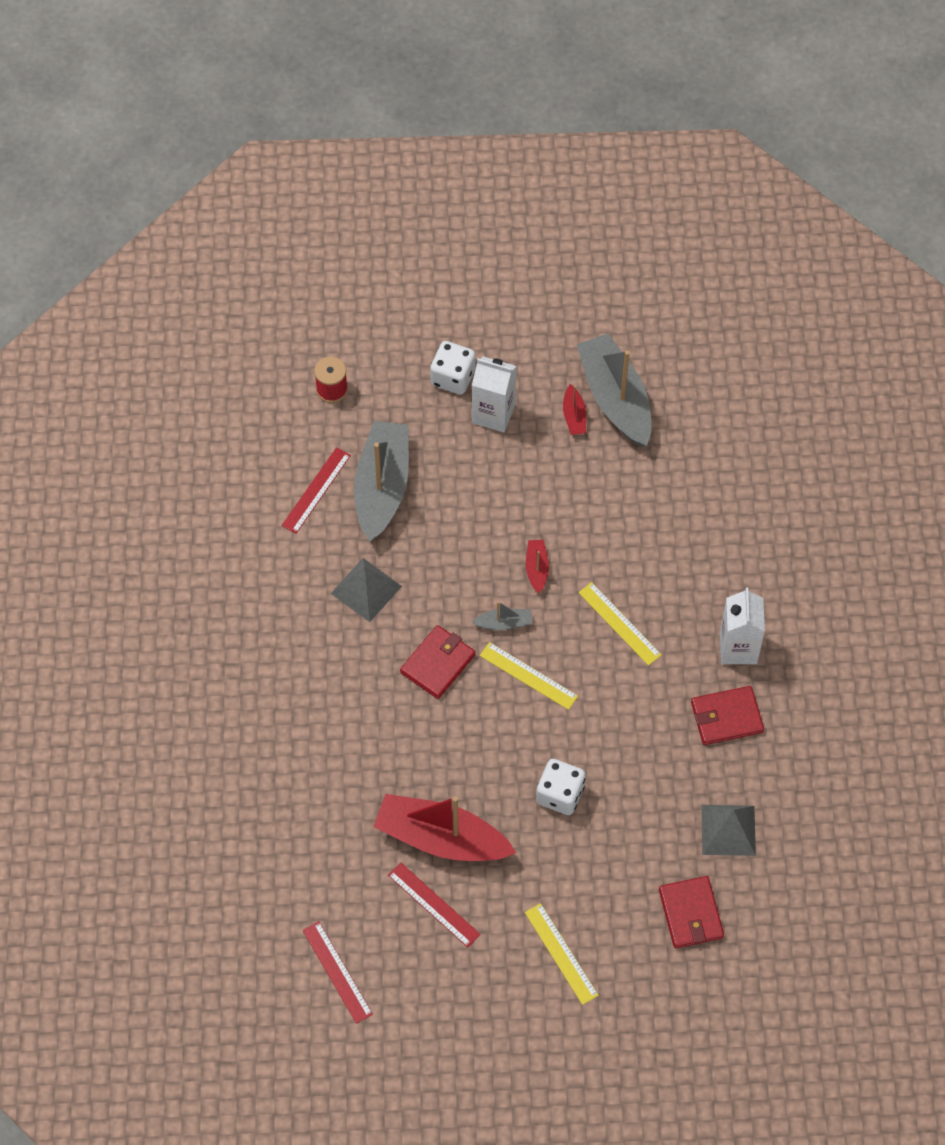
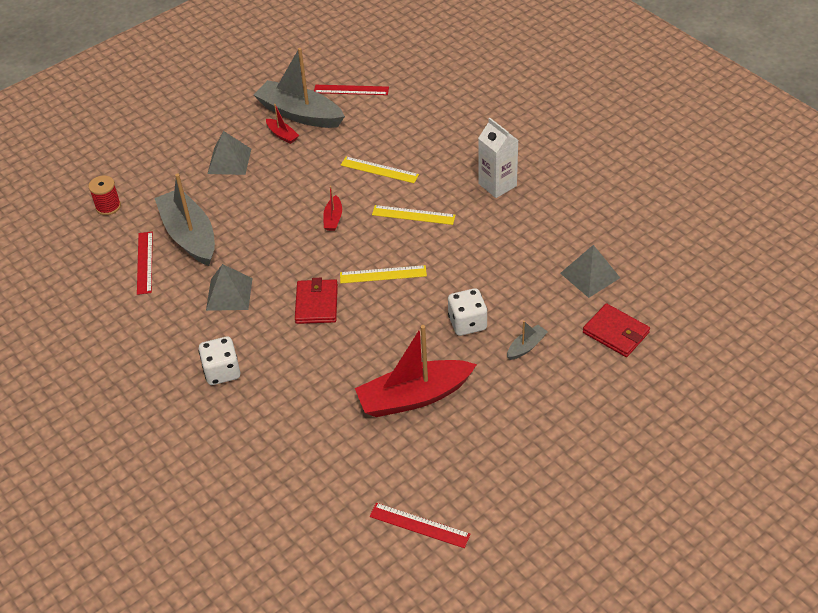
camera: 35 degrees left, 15 degrees down
(434, 904) = (447, 438): red ruler -> red ruler (351, 90)
(453, 377) = (185, 158): white dice -> white dice (222, 371)
(493, 413) = (229, 161): white carton -> grey pyramid
(504, 623) = (340, 257): grey boat -> grey boat (526, 346)
(537, 568) = (333, 218): red boat -> red boat turned 135 degrees counterclockwise
(561, 953) = (559, 409): yellow ruler -> yellow ruler (379, 170)
(726, 717) = (527, 221): red wallet -> none

